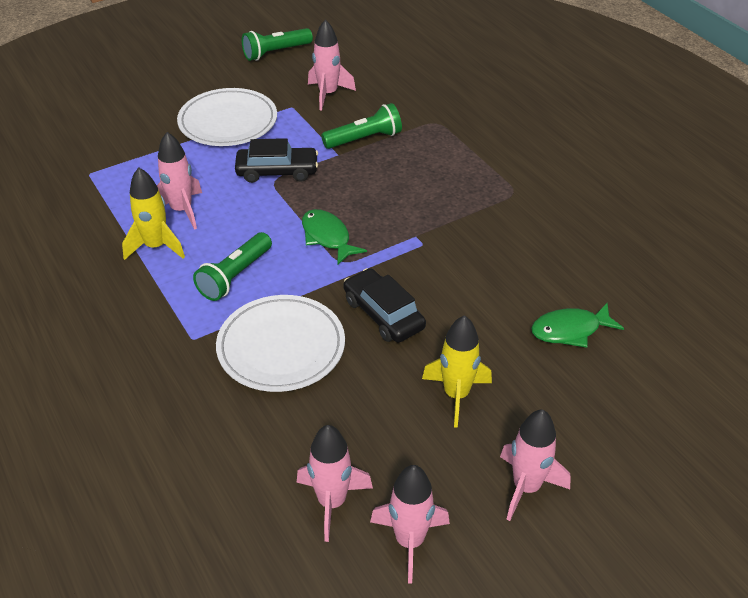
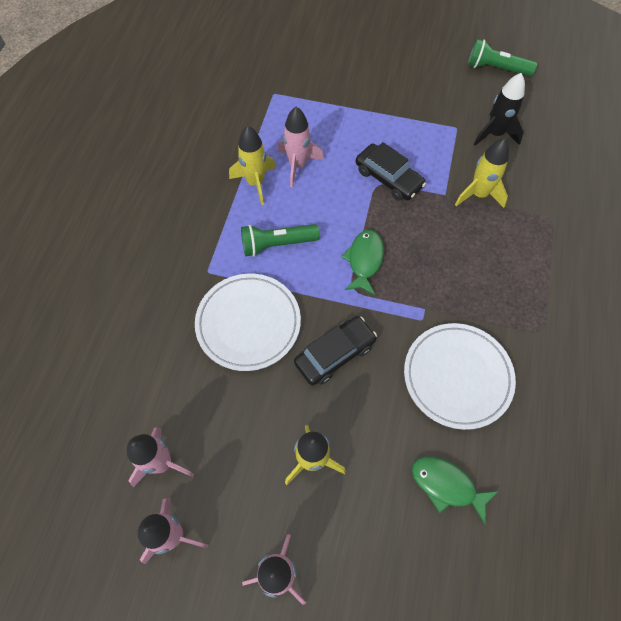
camera: 45 degrees right, 20 degrees up
(228, 122) = (399, 110): white plate -> white plate (457, 376)
(328, 94) = (494, 134): pink rocket -> black rocket
(364, 139) = (478, 194): green flashlight -> yellow rocket
(383, 314) = (335, 354): black car -> black car turned 45 degrees clockwise

